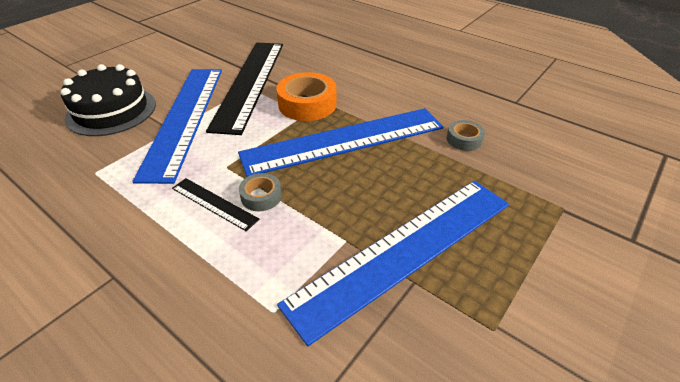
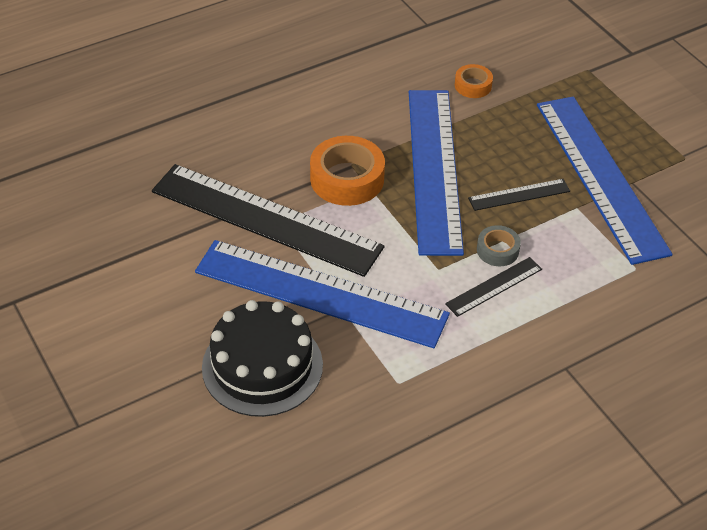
camera: 70 degrees left, 5 degrees up
(341, 195) = (519, 195): none -> black ruler
(464, 139) = (473, 85): grey tape -> orange tape

